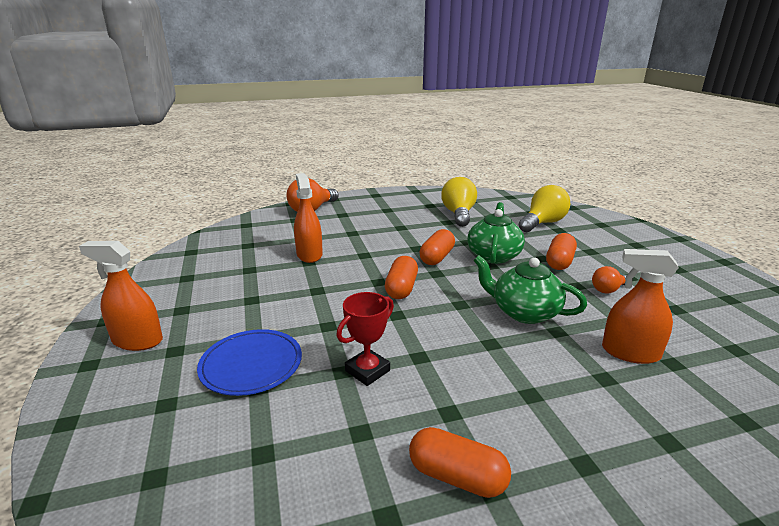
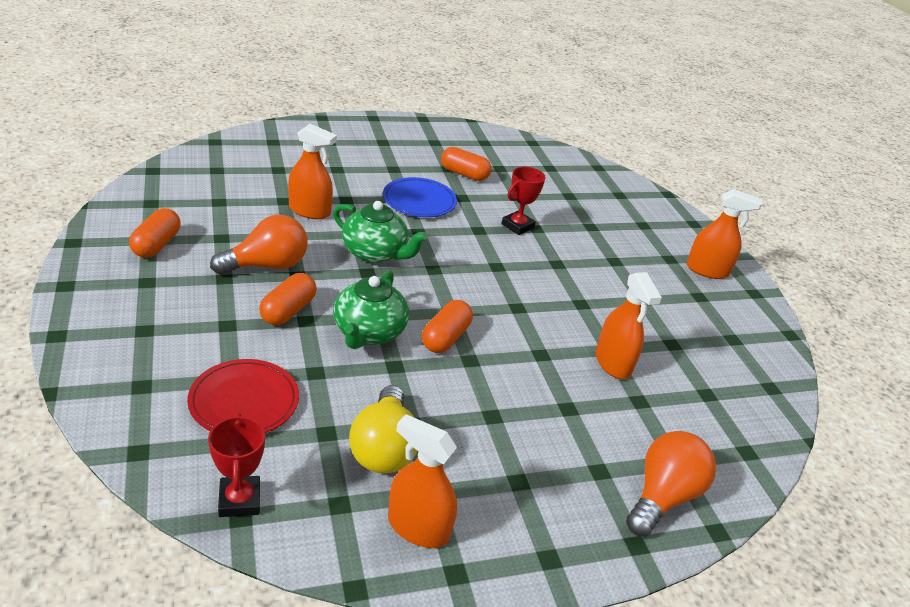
camera: 175 degrees right, 10 degrees up
(251, 365) = (604, 241): blue plate -> blue plate (419, 201)
(401, 288) = (492, 295): orange capsule -> orange capsule (156, 245)
(434, 198) = (418, 527): none -> orange spray bottle
(514, 199) = (239, 500): none -> red trophy
(543, 223) = (244, 401): yellow light bulb -> red plate
(608, 290) = (267, 265): orange light bulb -> orange light bulb, size x1.82

